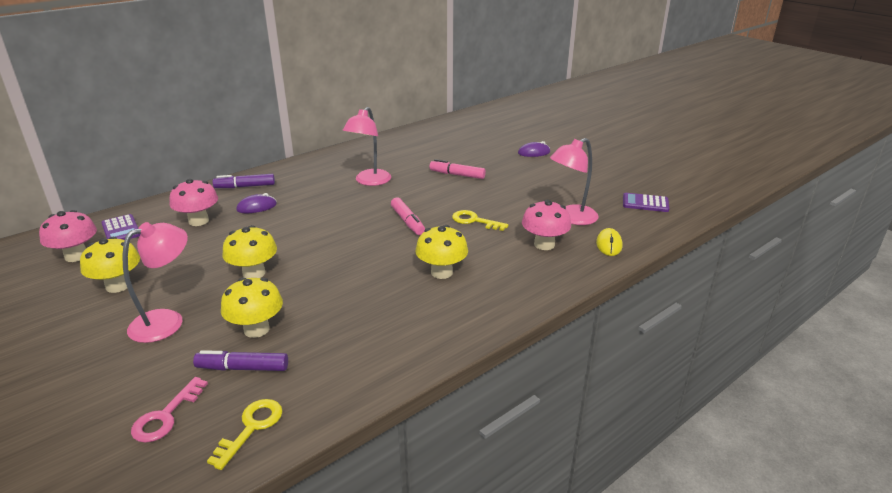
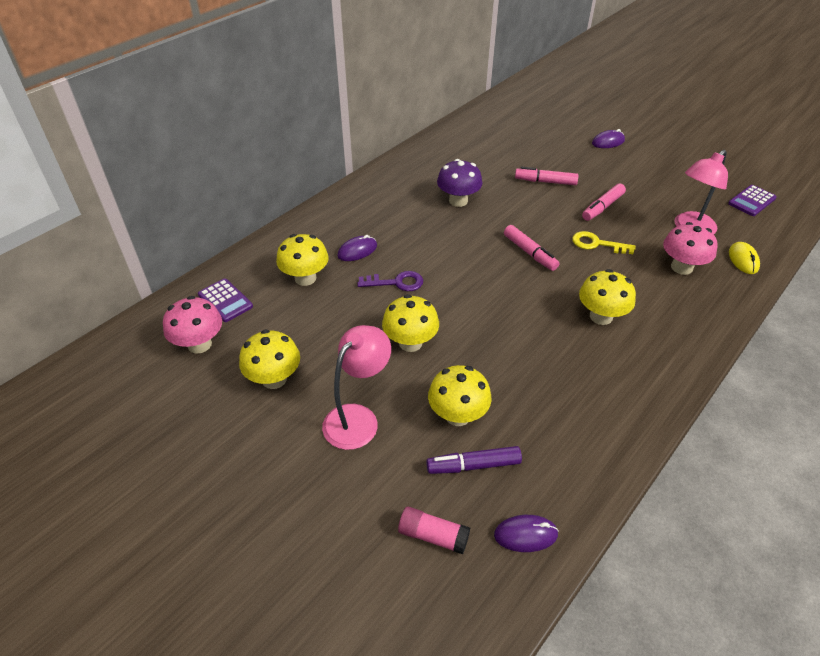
camera: 10 degrees left, 15 degrees up
(166, 416) = (433, 536): pink key -> pink glue stick
(198, 221) = (305, 278): pink mushroom -> yellow mushroom
(245, 186) = (326, 223): purple marker -> none
(251, 427) = (525, 535): yellow key -> purple mouse
(274, 231) = (396, 282): none -> purple key
(369, 181) = (458, 201): pink lamp -> purple mushroom
(497, 196) = (602, 207): none -> pink marker
(645, 203) = (751, 201): purple calculator -> purple calculator turned 45 degrees counterclockwise

